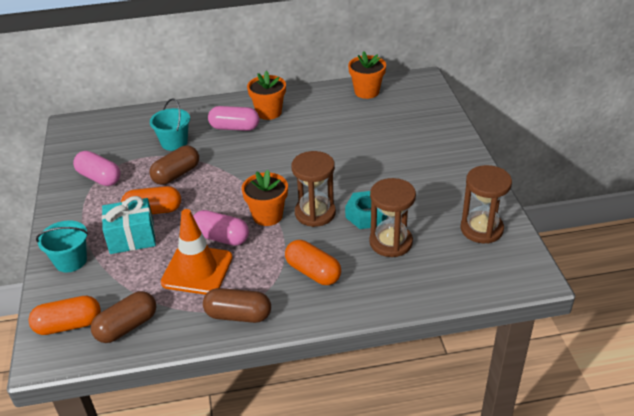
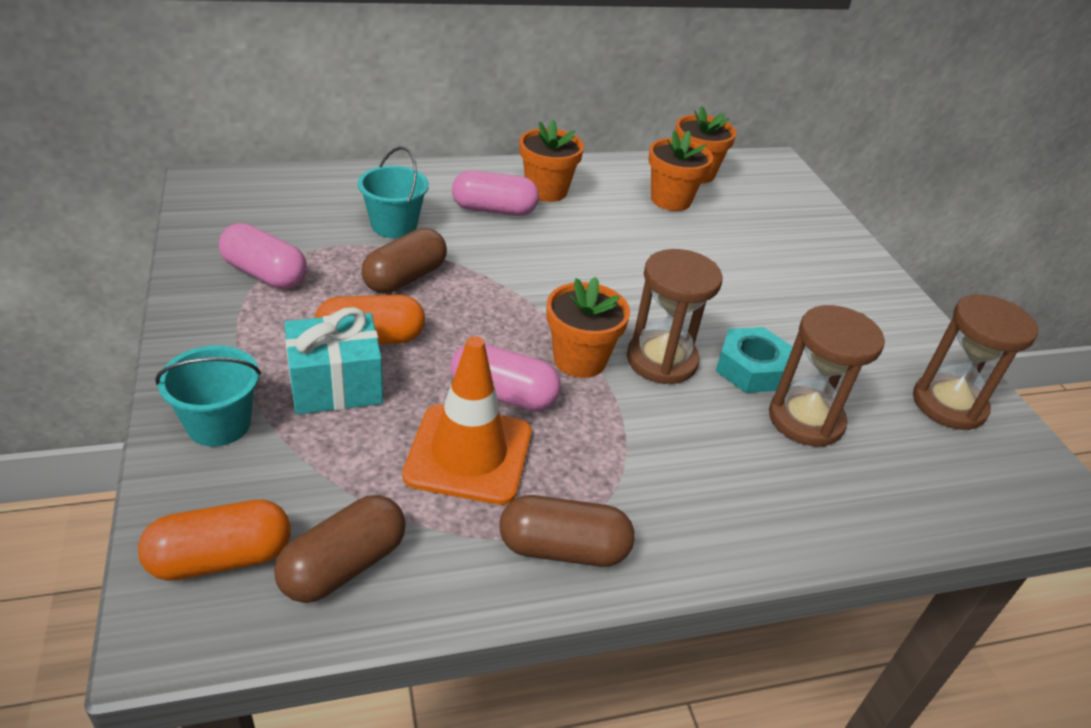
camera: 10 degrees left, 0 degrees up
(313, 272) = (685, 468): orange capsule -> none
(346, 111) = (671, 200): none -> orange flower pot

